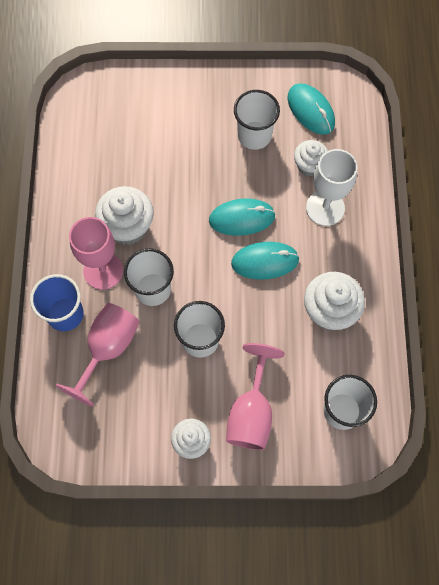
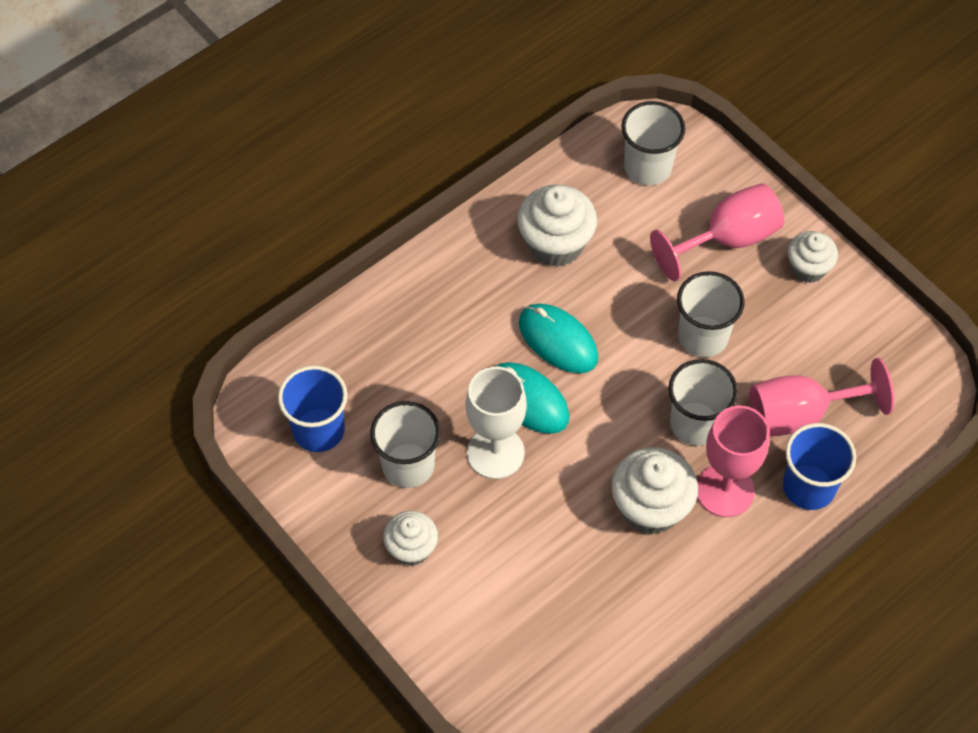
camera: 130 degrees left, 10 degrees down
(309, 166) = (397, 380): white cupcake -> white cupcake (411, 549)
(311, 110) = (318, 430): turquoise mouse -> blue cup
(325, 208) = (438, 328): white goblet -> white goblet (495, 453)

